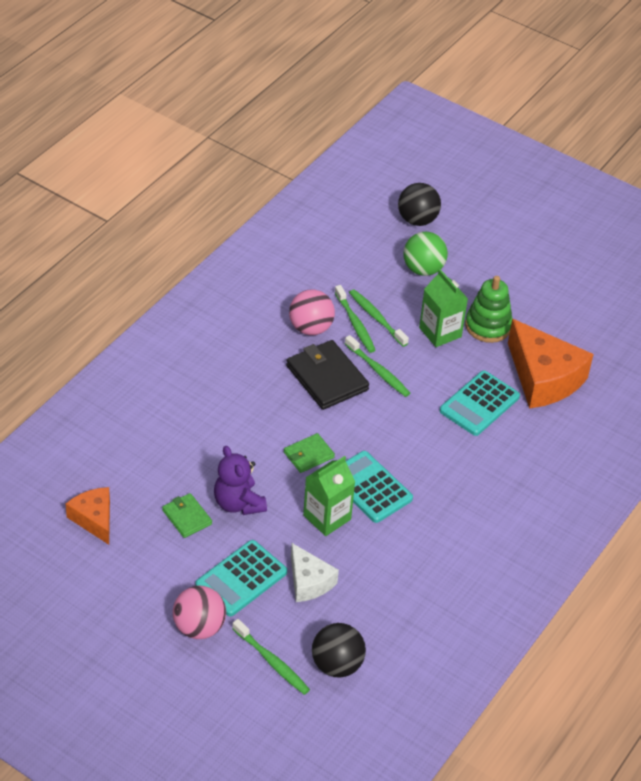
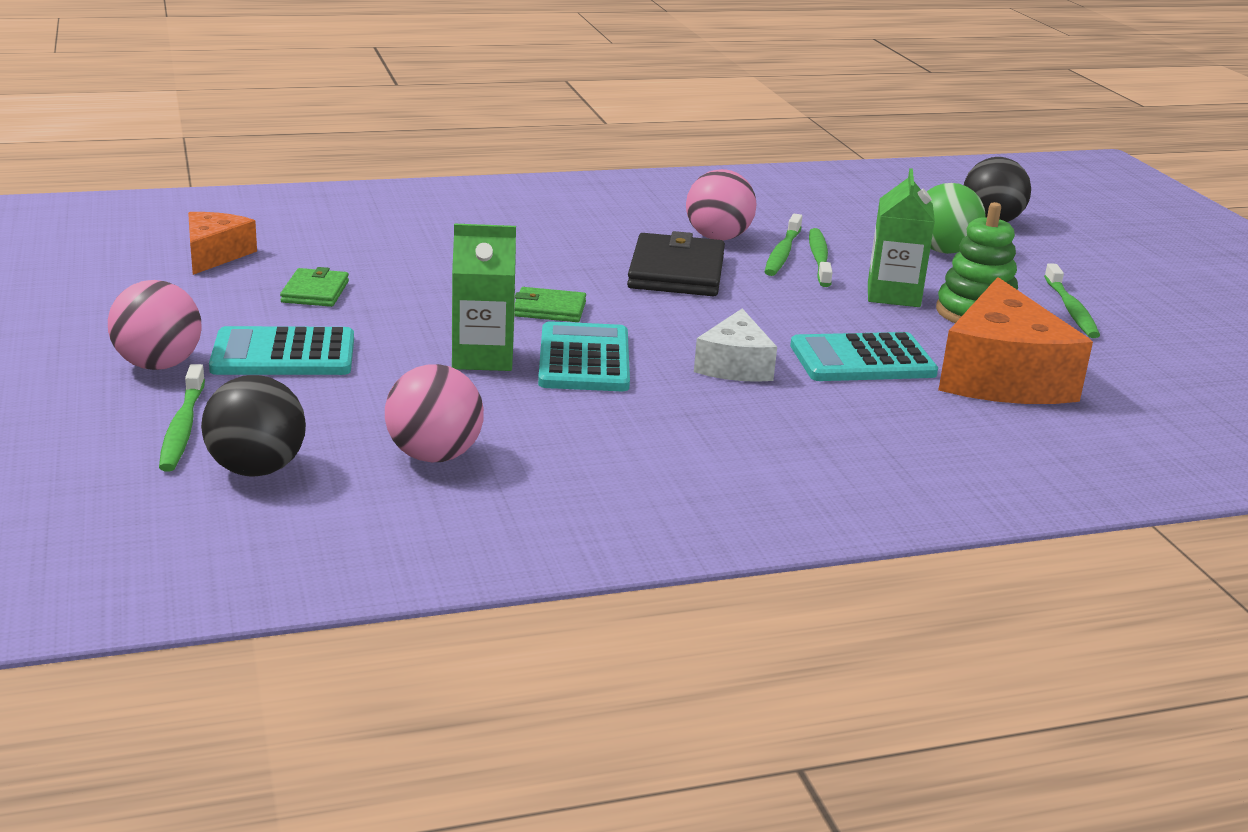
camera: 40 degrees right, 20 degrees down
(238, 503) = (394, 306): purple teddy bear -> none
(309, 581) = (360, 391): white cheese -> white cheese (735, 365)
(378, 371) = (755, 290): green toothbrush -> green toothbrush (1071, 309)
(392, 604) = (434, 456): none -> pink ball

